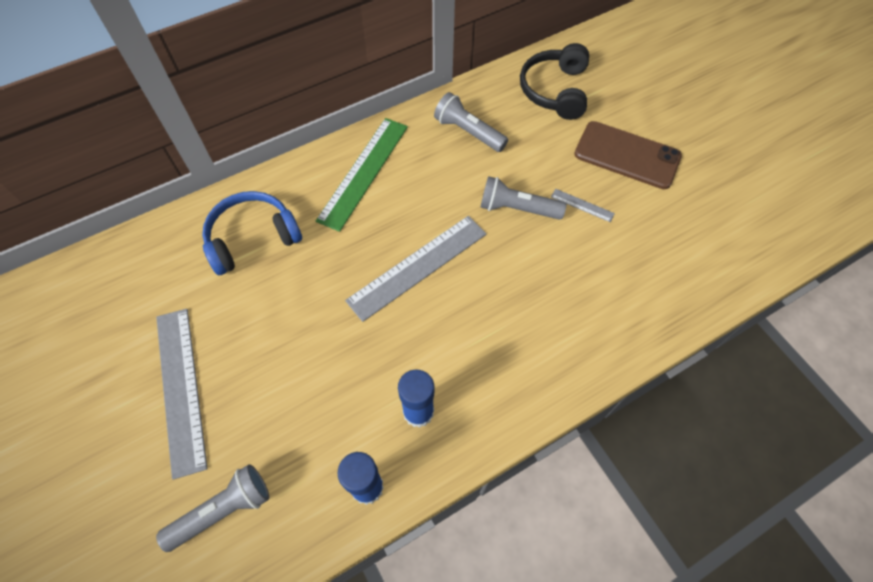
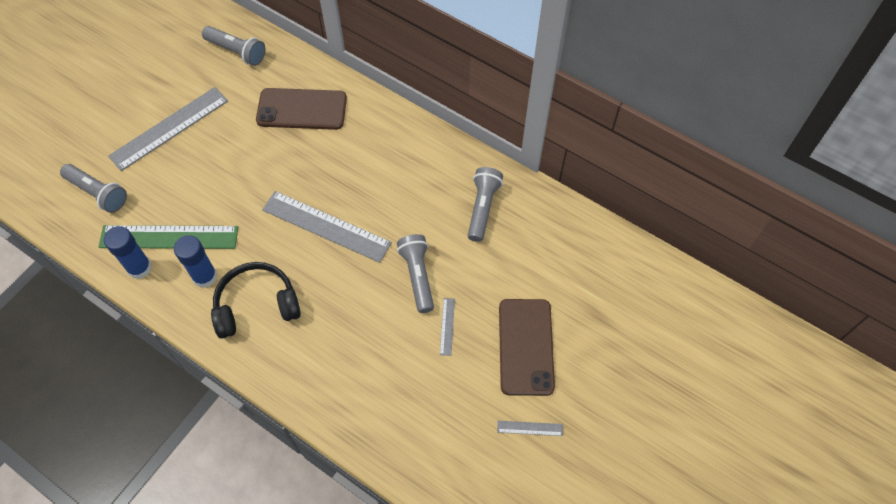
camera: 65 degrees right, 0 degrees up
(122, 277) = (237, 51): none -> grey flashlight
(252, 238) = (302, 109): blue headphones -> brown phone
(363, 172) = (399, 151): green ruler -> green ruler (169, 237)
(555, 90) = (573, 260): black headphones -> black headphones (256, 305)
(707, 182) = (530, 428): none -> grey ruler

